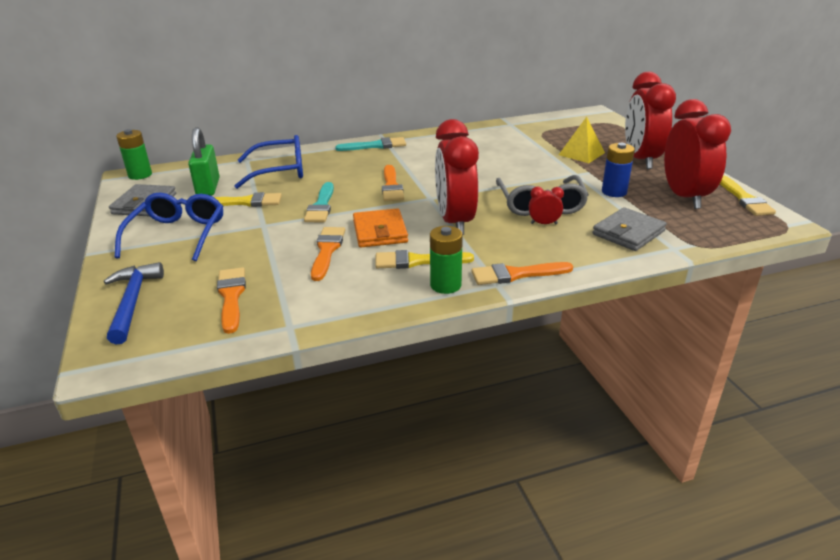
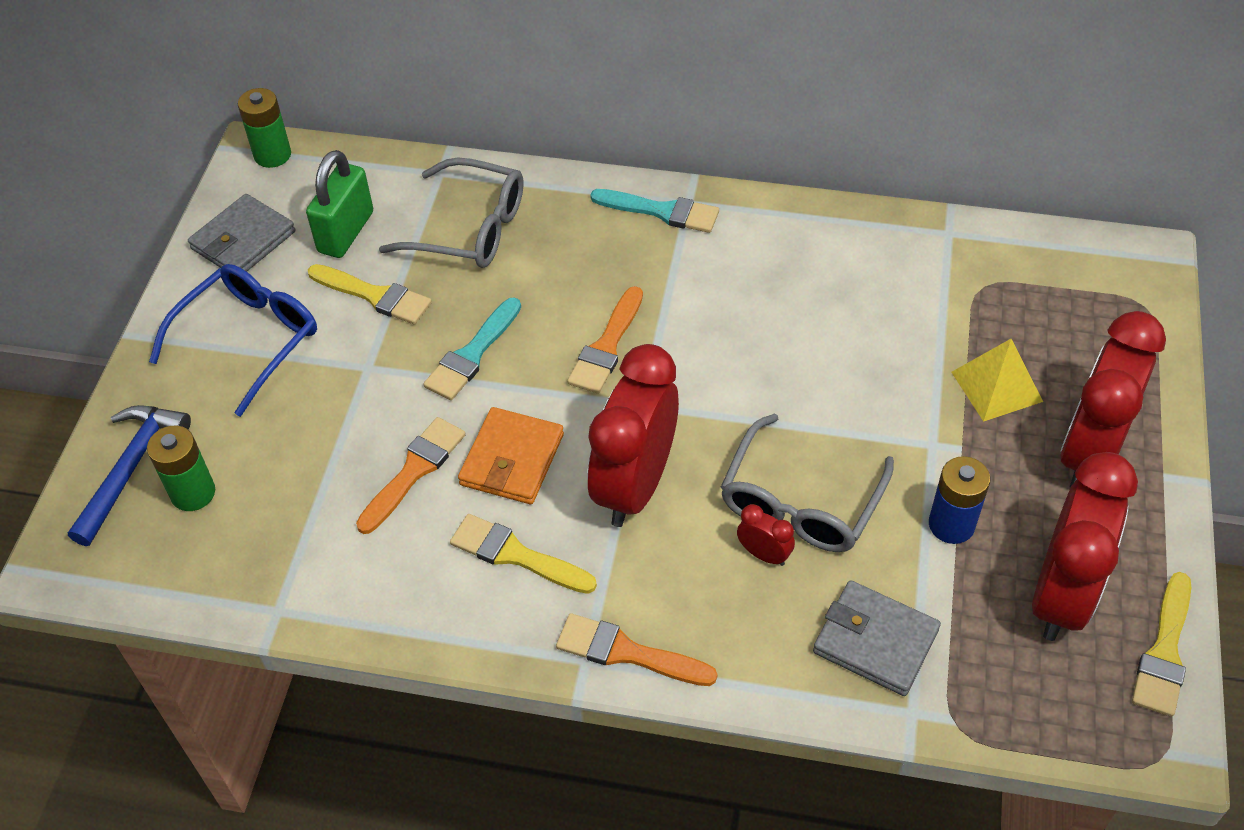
camera: 30 degrees right, 20 degrees up
(231, 296) = (244, 514): orange brush -> none
(279, 171) = (468, 228): blue glasses -> grey glasses
(445, 285) = (516, 626): green battery -> green battery (193, 493)
(628, 233) = (875, 641): grey wallet -> grey wallet turned 45 degrees clockwise

